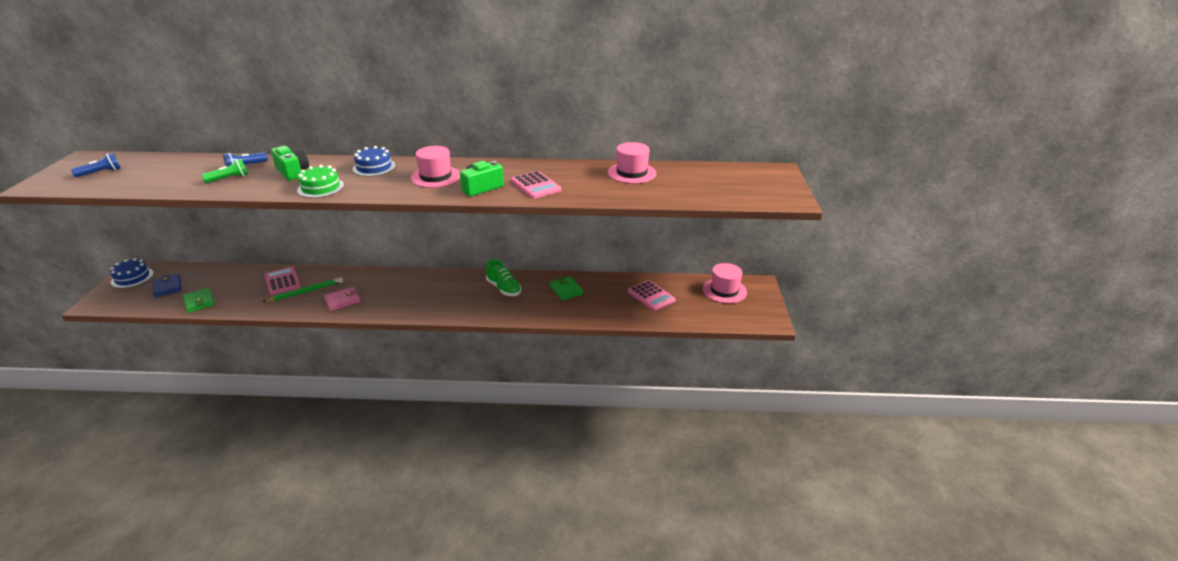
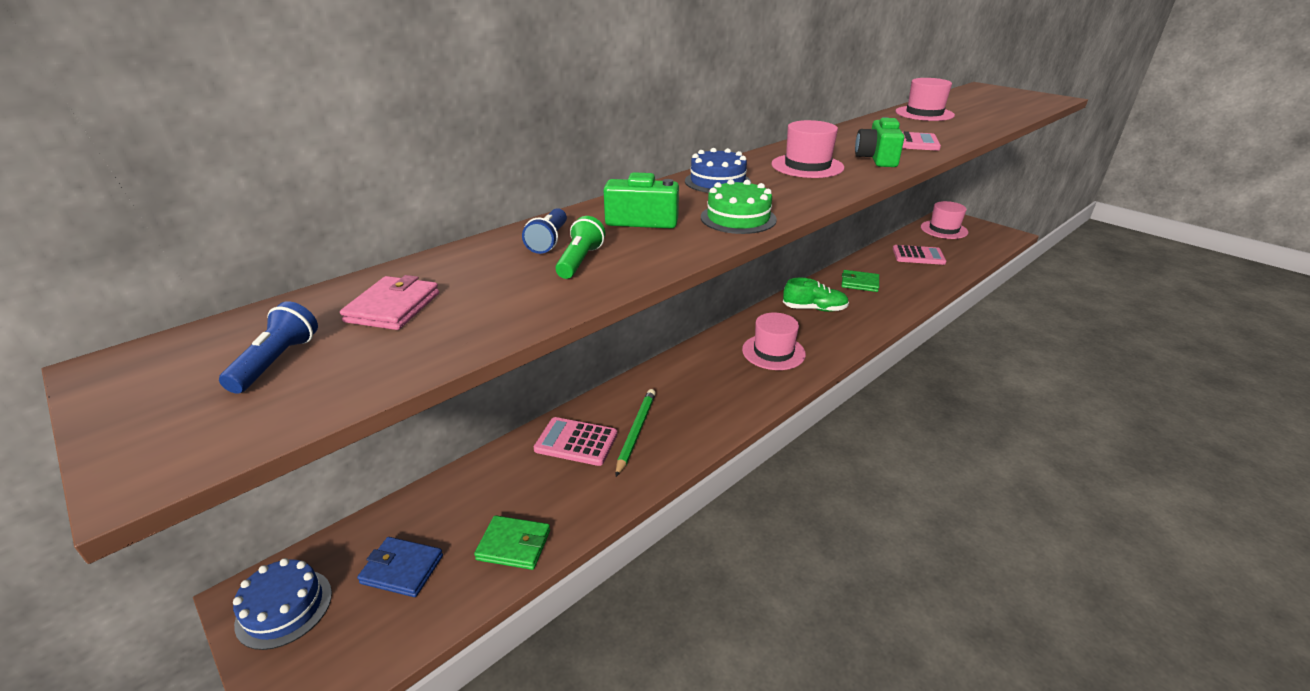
camera: 45 degrees left, 0 degrees up
(342, 300) = (702, 412): pink wallet -> pink wallet (393, 307)
(430, 296) = (773, 352): none -> pink hat

